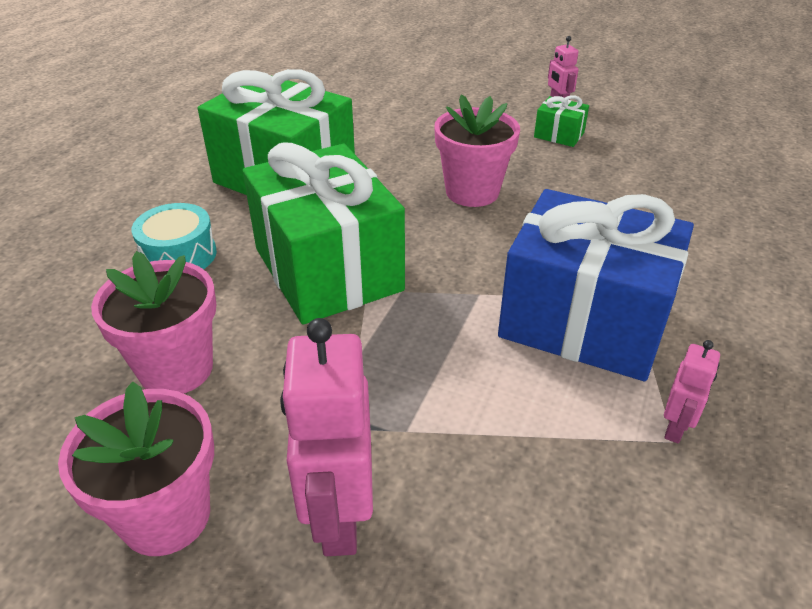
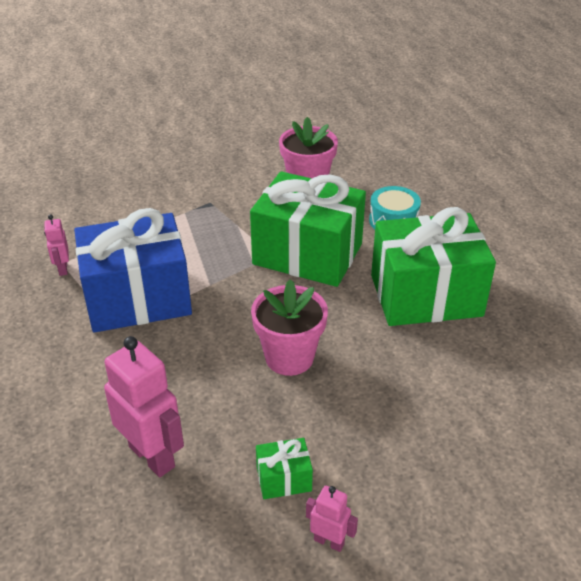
camera: 140 degrees right, 0 degrees up
(166, 516) = (241, 155): pink flower pot -> none
(338, 517) = (182, 180): pink robot -> pink robot (152, 456)

